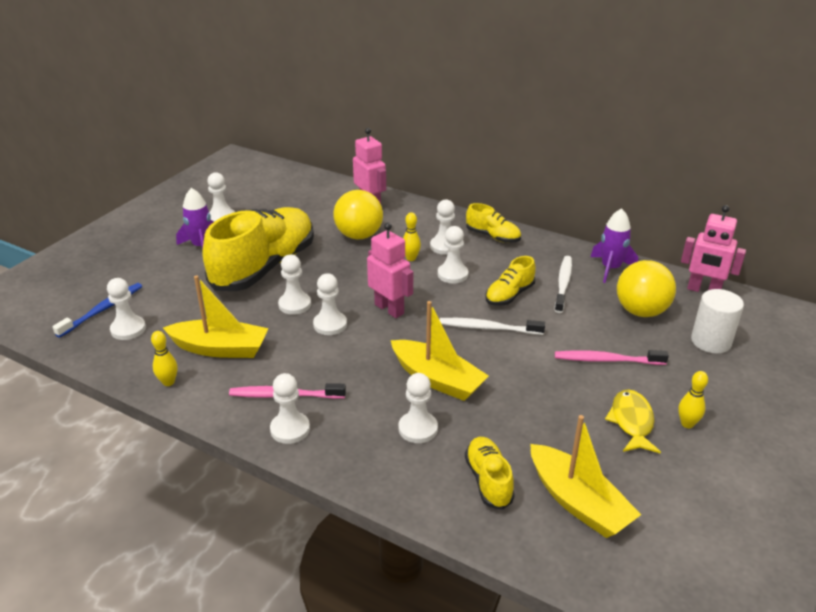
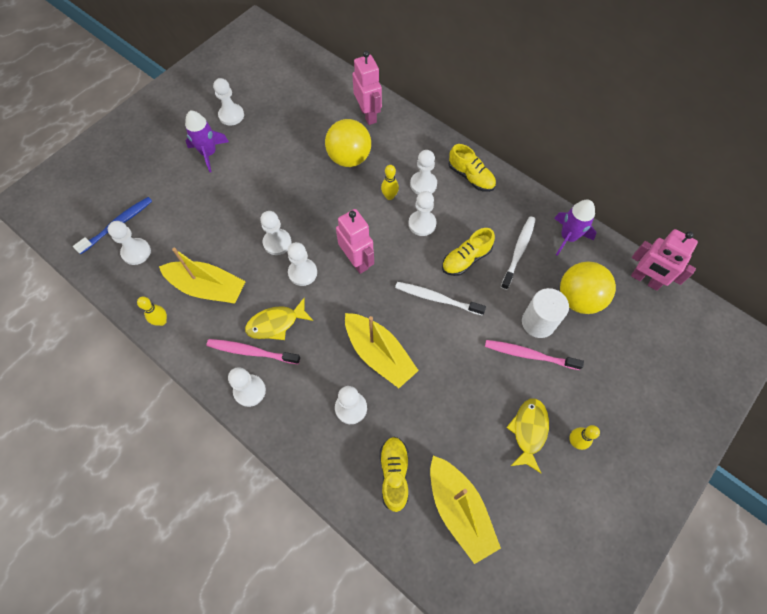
camera: 10 degrees right, 30 degrees up
(264, 267) = (259, 189): yellow shoe -> none
(309, 368) = (276, 323): none -> yellow fish
(711, 341) = (629, 347): white cylinder -> white cylinder (538, 322)

